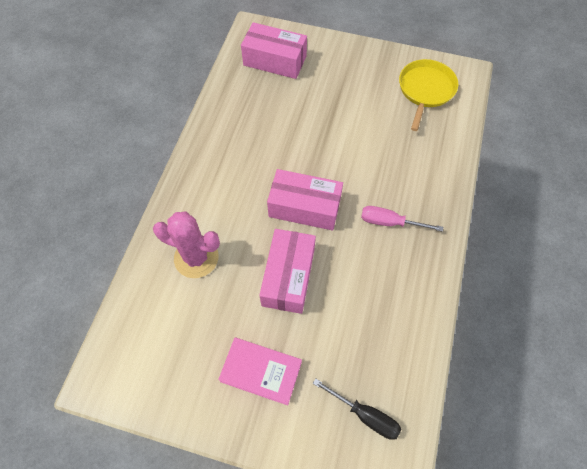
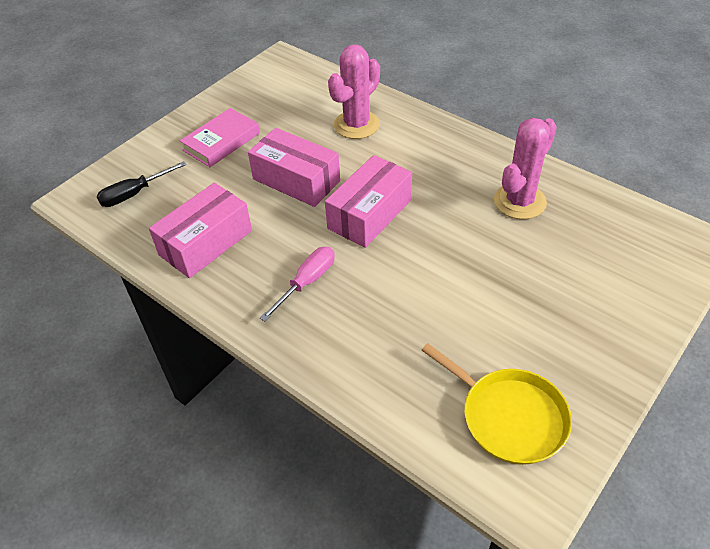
camera: 115 degrees right, 15 degrees down
(252, 120) = (519, 201): none -> pink cactus
(275, 60) = (624, 249): pink box -> pink box (206, 243)

